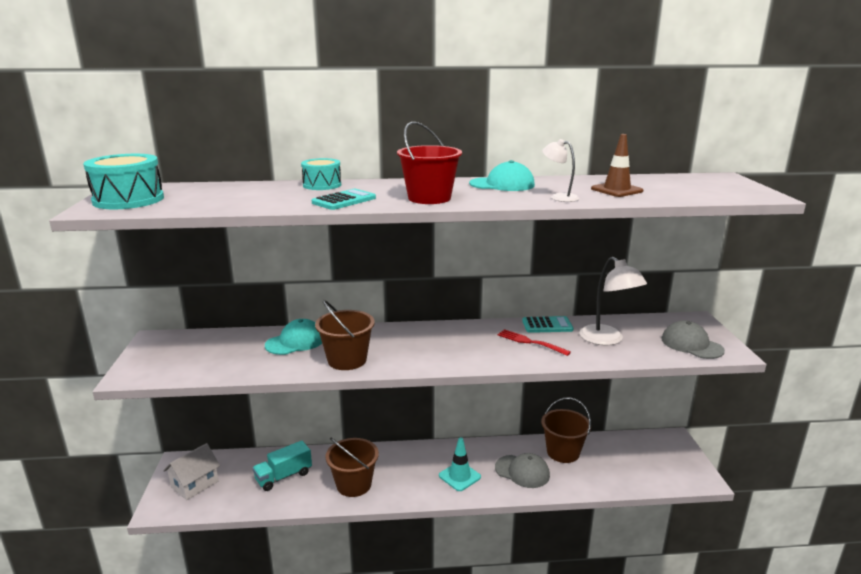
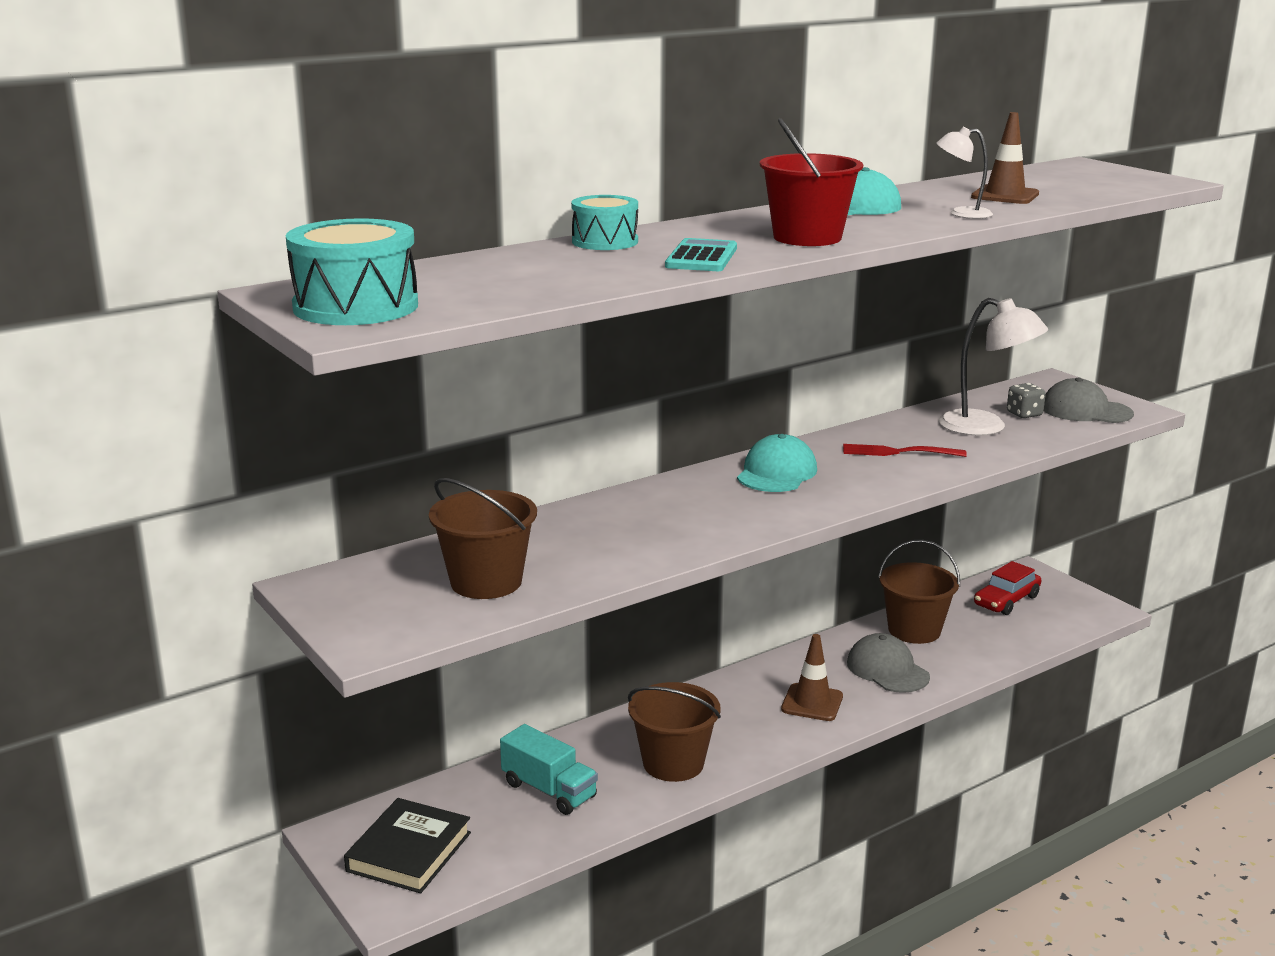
camera: 30 degrees left, 0 degrees up
(195, 484) = (409, 852): white house -> black book
(283, 476) = (549, 790): turquoise truck -> turquoise truck turned 75 degrees counterclockwise
(295, 342) = (566, 531): turquoise cap -> turquoise cap (776, 473)
(347, 360) = (686, 534): brown bucket -> brown bucket (486, 582)
(459, 476) = (812, 703): turquoise traffic cone -> brown traffic cone
(522, 471) = (887, 670): grey cap -> grey cap turned 120 degrees counterclockwise
(547, 325) = (889, 427): turquoise calculator -> none
(640, 452) = (1006, 601): none -> red car
(645, 337) = (1024, 414): none -> grey dice

